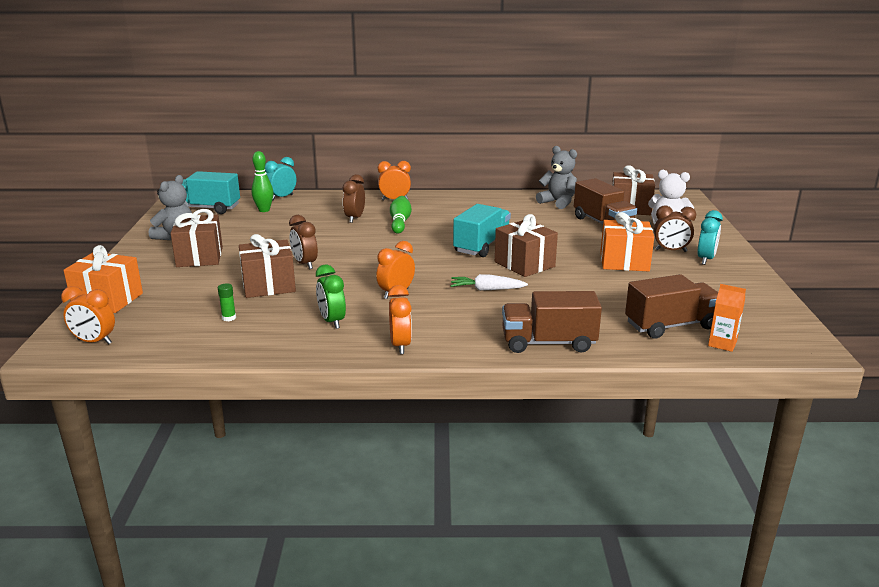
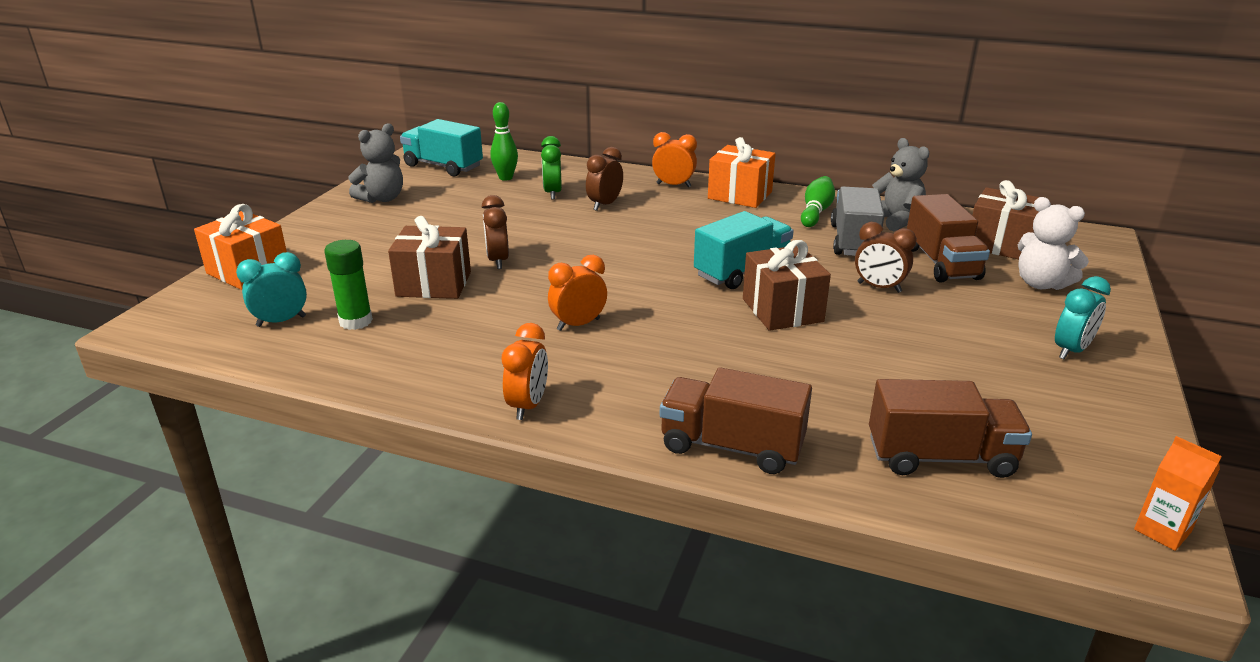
camera: 20 degrees right, 5 degrees up
(94, 342) = (191, 325): orange clock -> none
(200, 257) = (387, 230): brown gift -> none
(229, 318) = (356, 321): green glue stick -> green glue stick, size x1.82
(282, 197) = (539, 163): turquoise clock -> turquoise clock (281, 321)
(332, 321) = (469, 351): green clock -> green clock (552, 193)
(400, 222) = (657, 219): green bowling pin -> green bowling pin (816, 212)
(487, 289) = (703, 341): white carrot -> none
(541, 218) = (854, 241): none -> grey truck
(624, 262) = (934, 332): orange gift -> orange gift (740, 195)
(671, 251) = (1021, 326): brown clock -> brown clock (879, 287)
(722, 343) = (1008, 509): orange carton -> orange carton (1162, 531)

